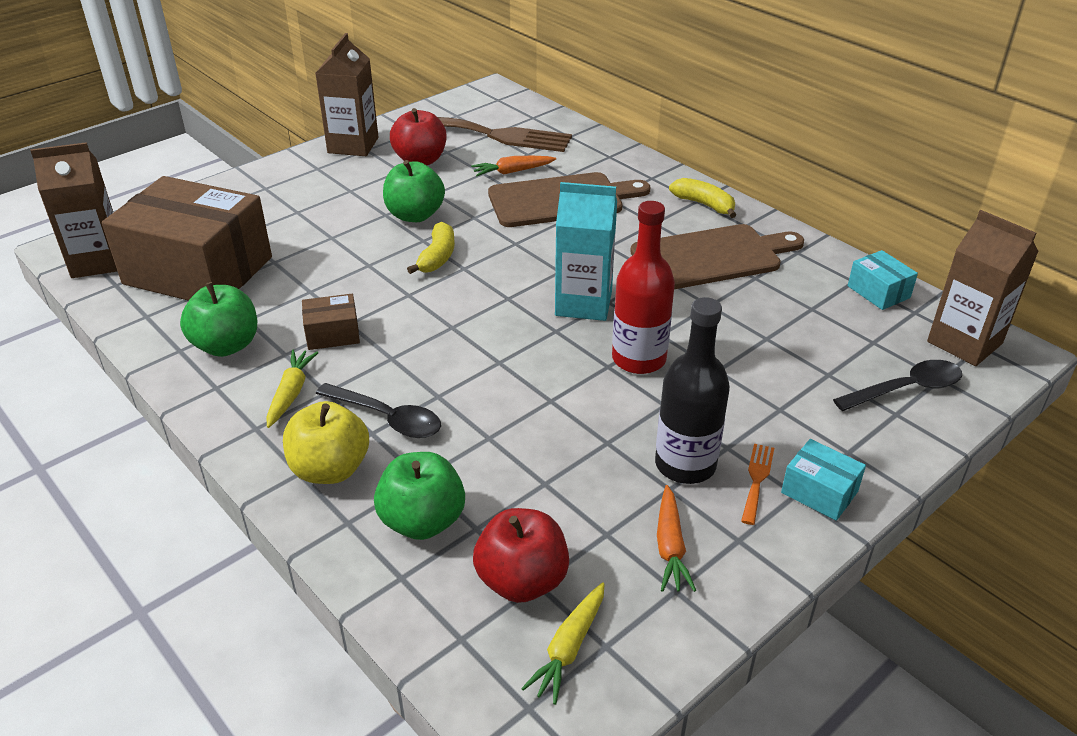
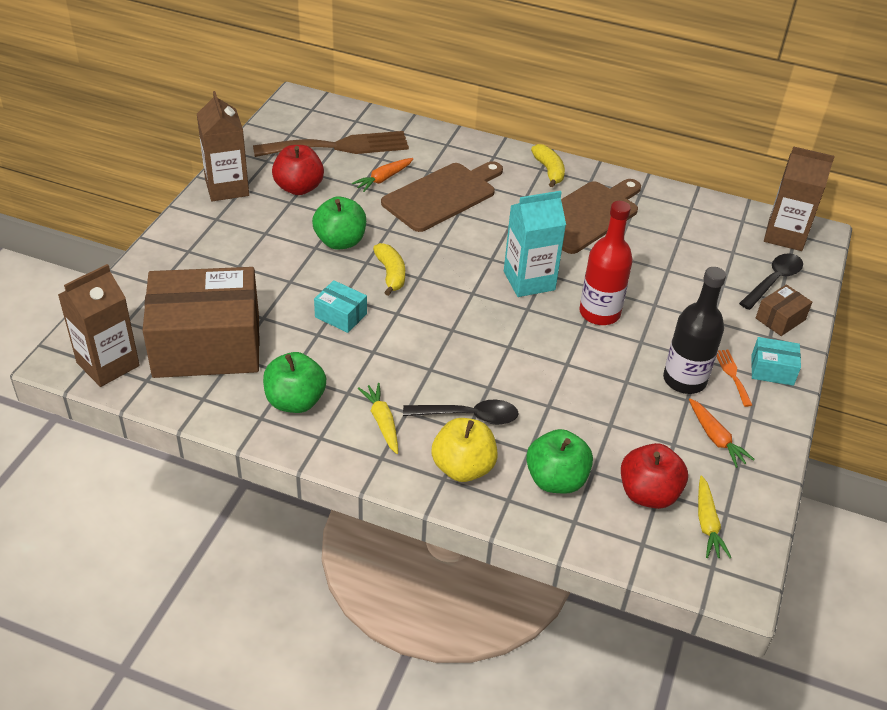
camera: 30 degrees left, 5 degrees up
(332, 334) = (369, 364): brown box -> brown box (780, 319)
(704, 204) = (549, 171): yellow banana -> yellow banana turned 60 degrees clockwise
(878, 292) = (711, 212): turquoise box -> turquoise box (341, 315)

